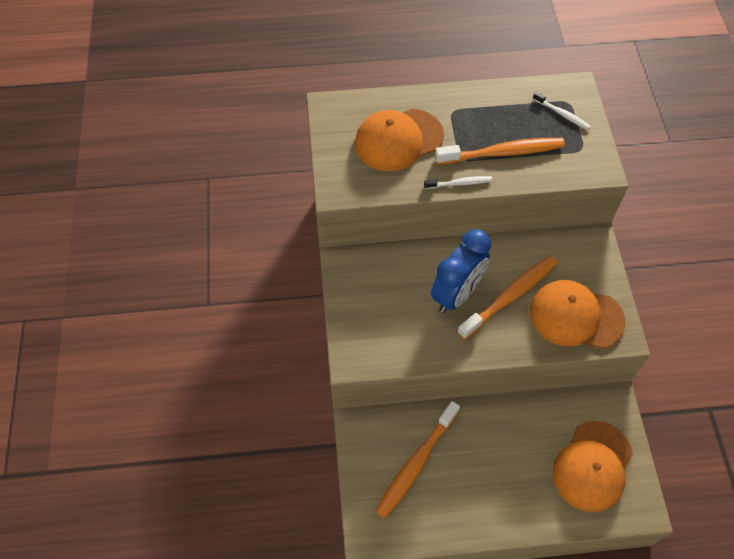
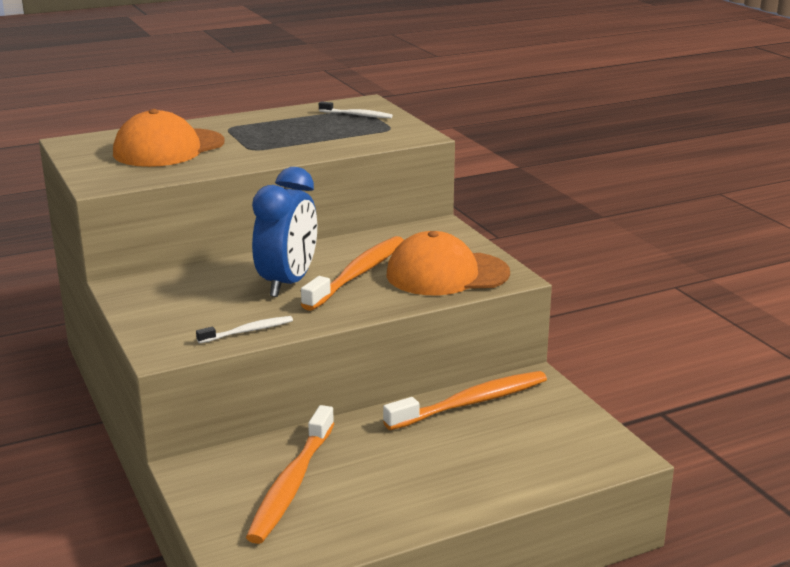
camera: 20 degrees left, 35 degrees down
(459, 183) = (256, 161): white toothbrush -> white toothbrush (248, 331)
(502, 153) = (299, 140): orange toothbrush -> orange toothbrush (471, 403)
(592, 466) = (538, 434): orange cap -> none

